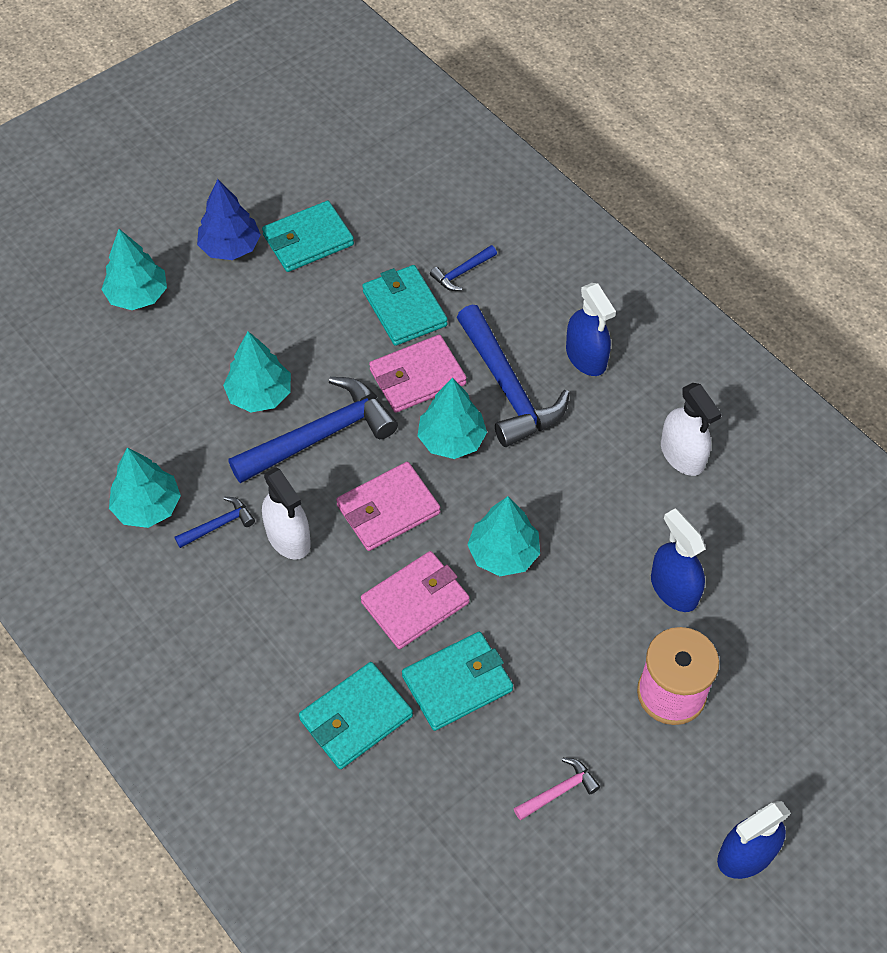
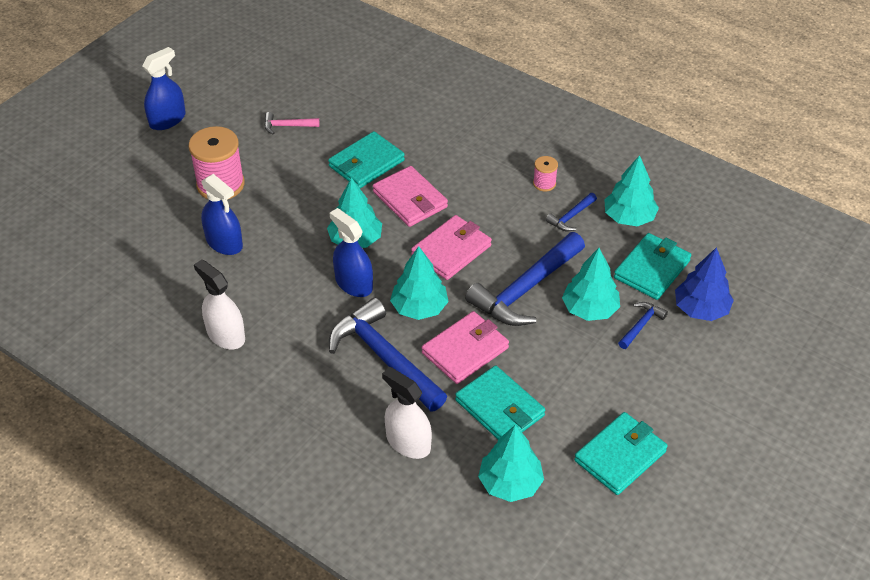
camera: 165 degrees right, 10 degrees down
(138, 295) = (742, 368): turquoise tree -> turquoise tree (510, 483)
(227, 587) = (544, 183): none -> pink spool
(230, 247) = (689, 432): blue tree -> blue tree (701, 309)
(288, 537) = (517, 219): white spray bottle -> white spray bottle (408, 442)
(356, 717) = (426, 135): turquoise wallet -> turquoise wallet (652, 269)
(415, 602) = (410, 199): pink wallet -> pink wallet turned 75 degrees counterclockwise
(462, 272) = (458, 456): blue hammer -> blue hammer (641, 325)
(558, 791) = (287, 126): pink hammer -> pink hammer turned 45 degrees clockwise
(586, 357) = (321, 399): blue spray bottle -> blue spray bottle (354, 283)

